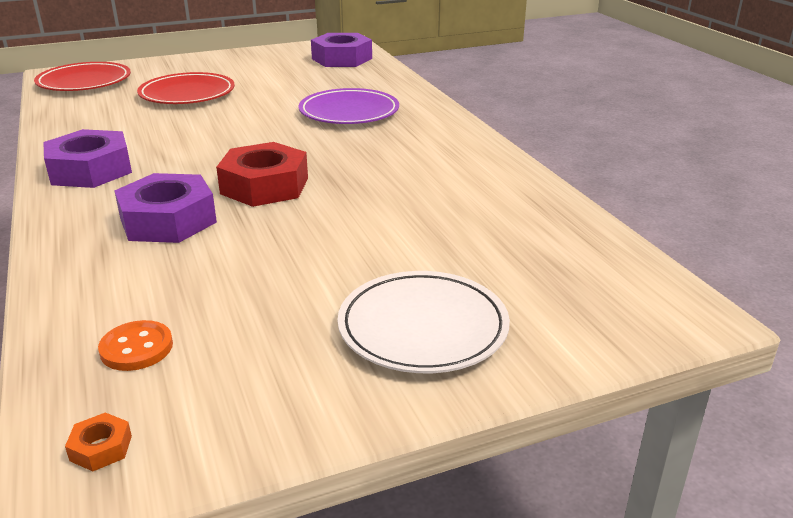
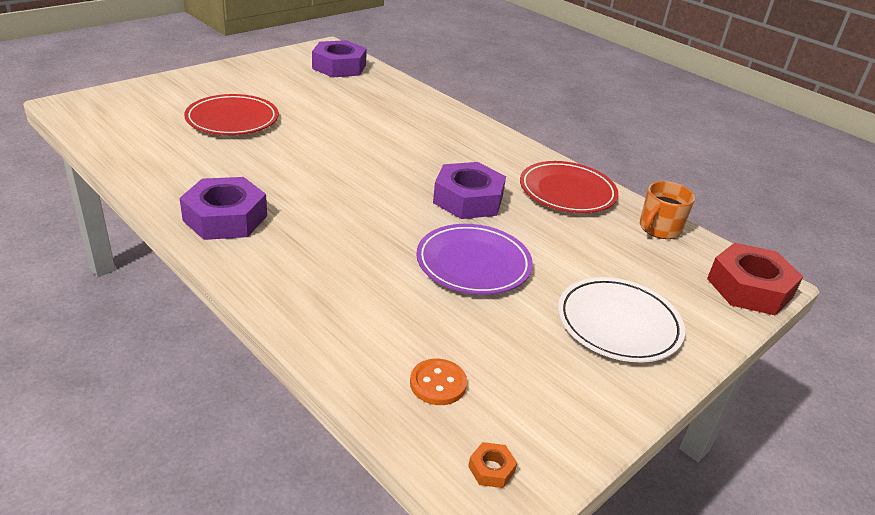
camera: 25 degrees left, 5 degrees up
(84, 82) = (110, 113): red plate -> red plate (567, 192)
(168, 220) = (348, 261): purple nut -> purple nut (468, 199)
(264, 186) = (396, 214): red nut -> red nut (749, 288)
(349, 112) = (397, 128): purple plate -> purple plate (473, 264)
(583, 236) = (659, 228): none -> orange mug

